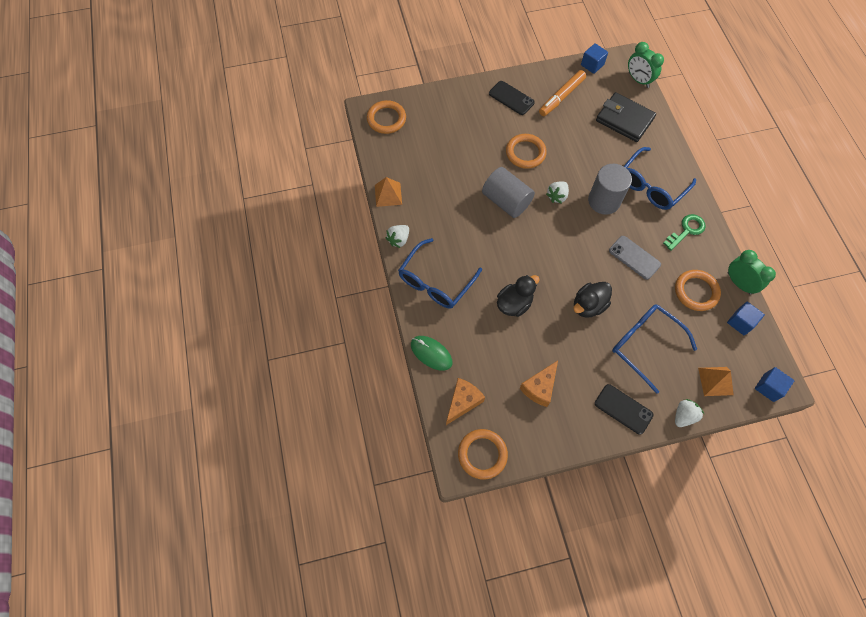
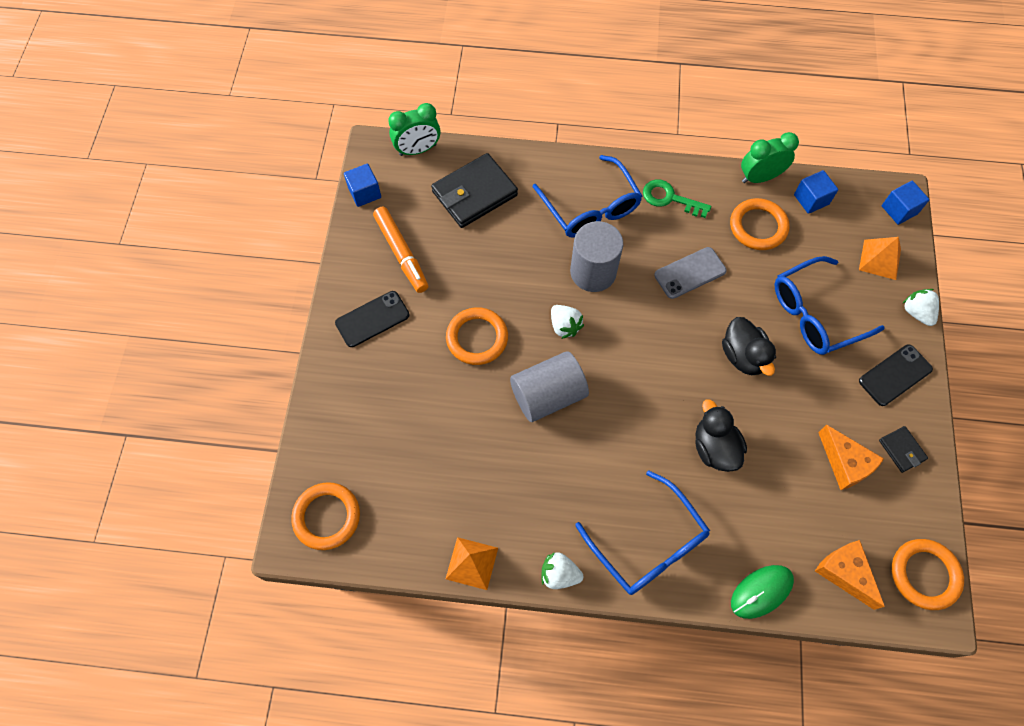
camera: 70 degrees left, 0 degrees up
(398, 240) = (559, 574): white strawberry -> white strawberry turned 135 degrees clockwise
(567, 424) = (901, 450): none -> black wallet
(686, 230) = (670, 198): green key -> green key turned 45 degrees counterclockwise

